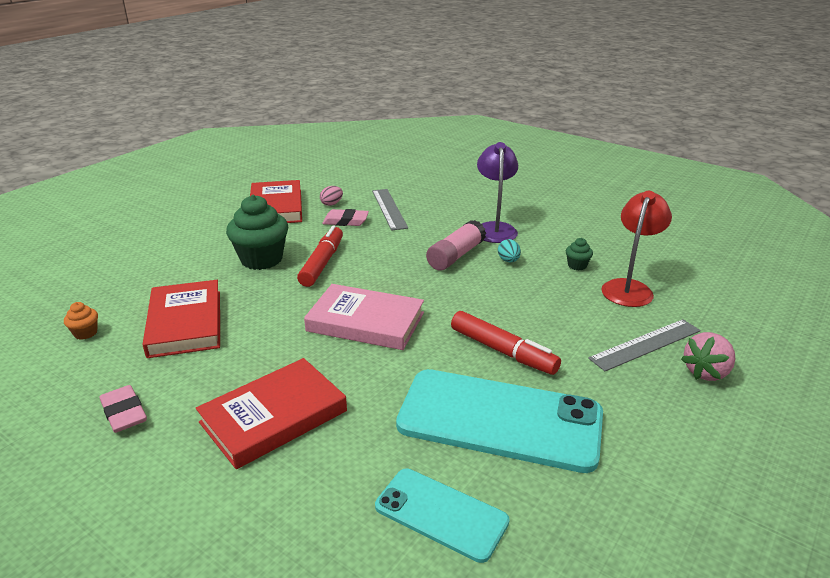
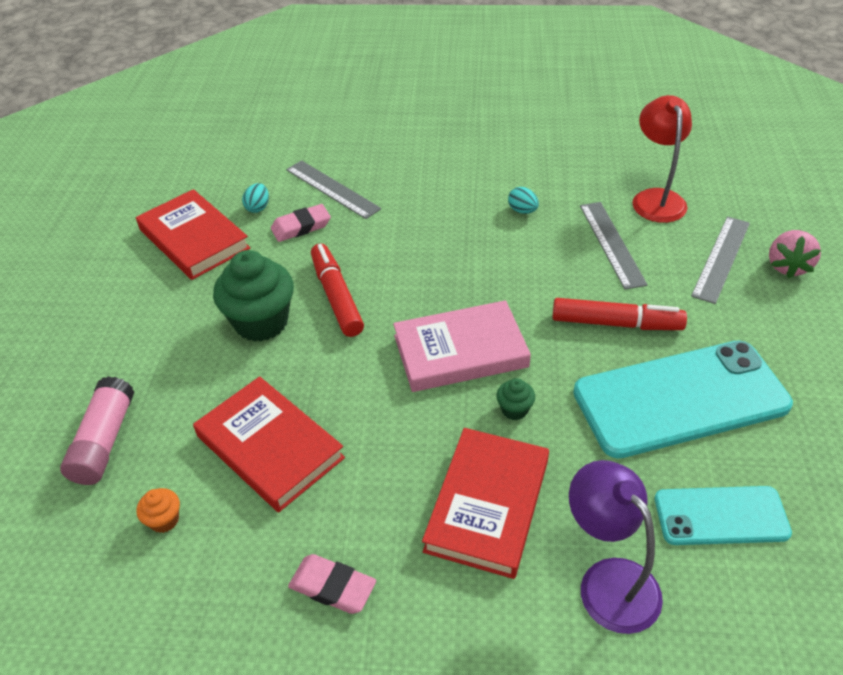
camera: 30 degrees left, 15 degrees up
(332, 204) = (258, 207): pink egg -> turquoise egg
(456, 256) = (466, 226): pink glue stick -> pink glue stick (104, 441)
(495, 228) = (470, 173): purple lamp -> purple lamp (608, 580)
(557, 302) = (611, 244): none -> grey ruler
(577, 265) = (589, 190): green cupcake -> green cupcake (514, 410)

